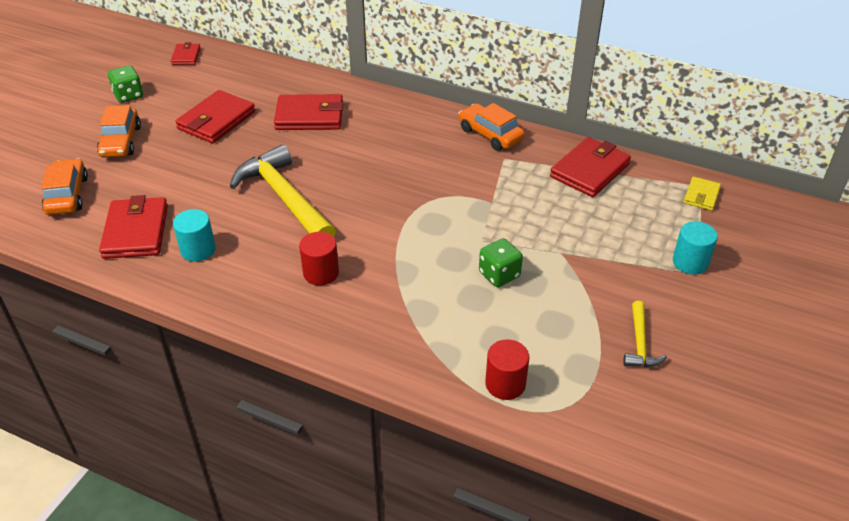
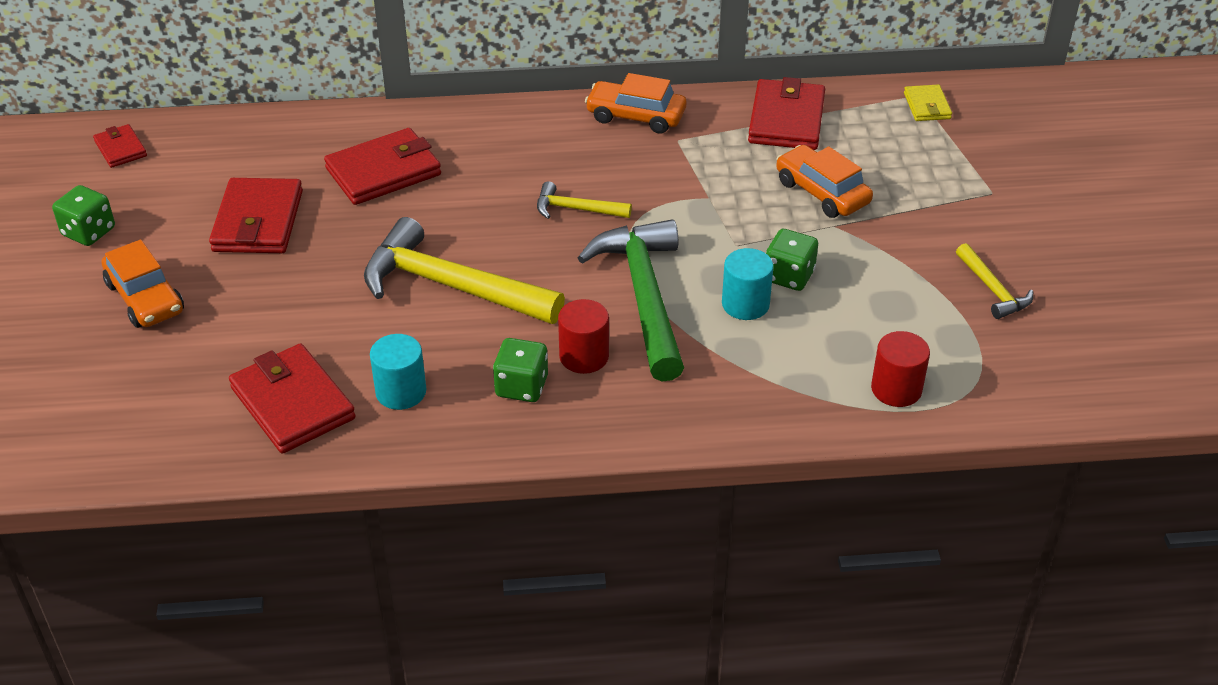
camera: 30 degrees left, 0 degrees up
(67, 195) = (141, 396): orange car -> orange car (822, 192)
(267, 276) = (522, 386): none -> green dice
(392, 250) = (644, 297): none -> green hammer
(401, 179) = (576, 209): none -> yellow hammer
(690, 262) = (973, 184): turquoise cylinder -> turquoise cylinder (745, 304)

